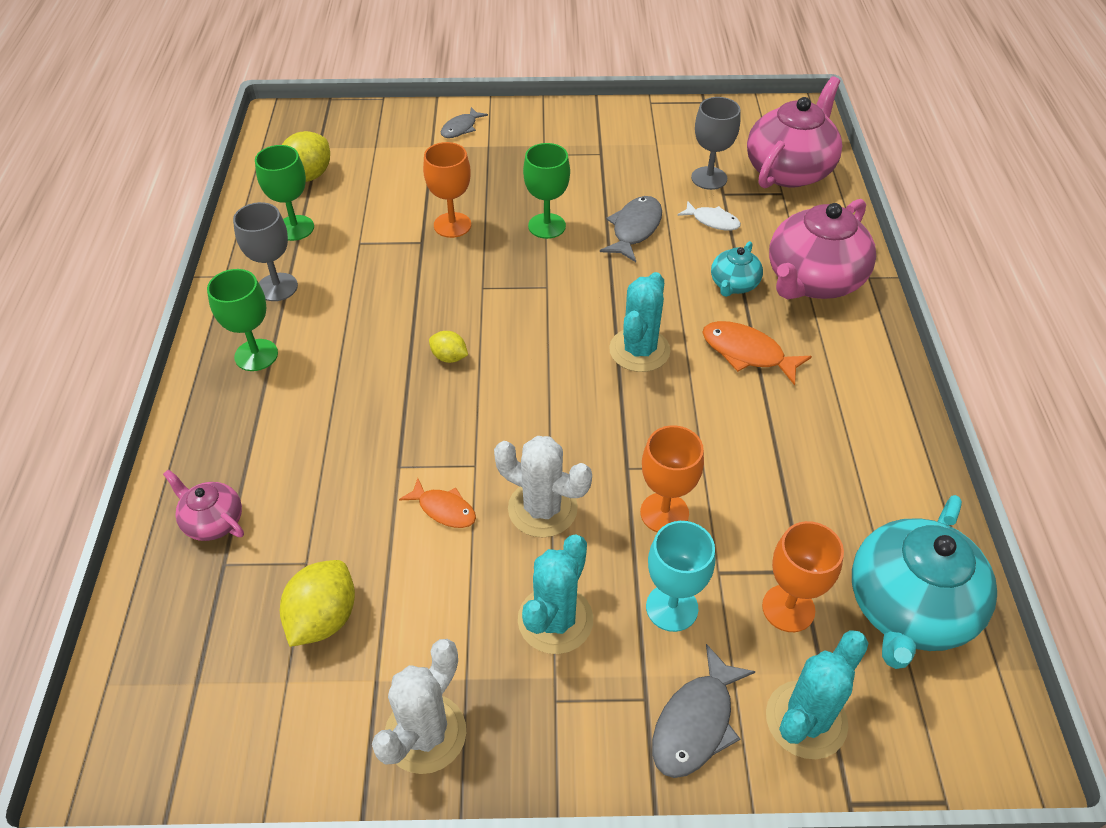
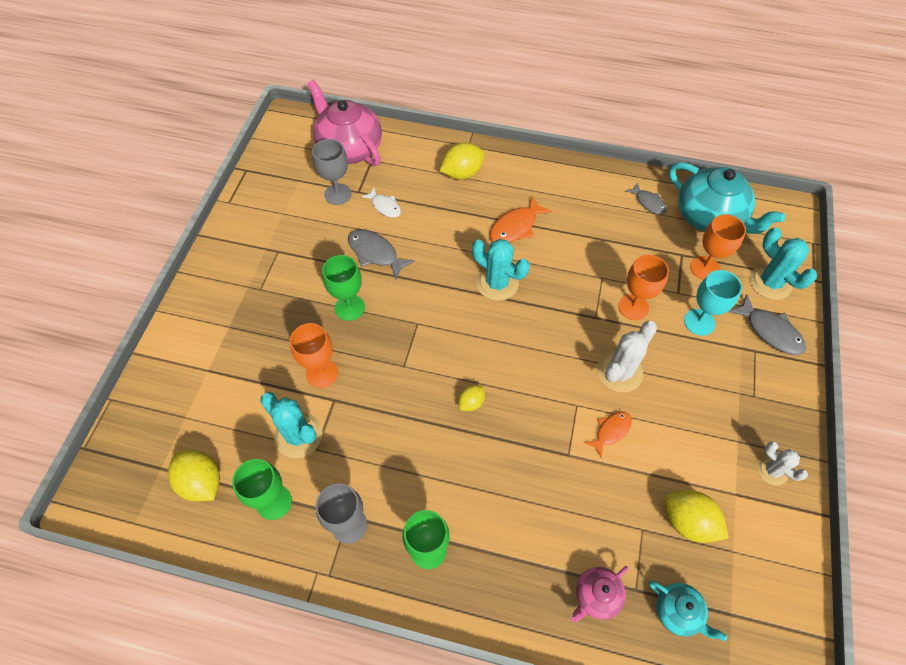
camera: 75 degrees left, 10 degrees up
(425, 733) = (772, 470): white cactus -> white cactus, size x0.62
(461, 128) = (193, 342): grey fish -> grey fish (648, 202)
(555, 620) = (702, 383): turquoise cactus -> turquoise cactus (298, 435)
(712, 221) = (385, 206): white fish -> white fish turned 90 degrees clockwise
(733, 284) = (452, 214): turquoise teapot -> turquoise teapot (678, 612)
(812, 280) = (462, 173): pink teapot -> yellow lemon

